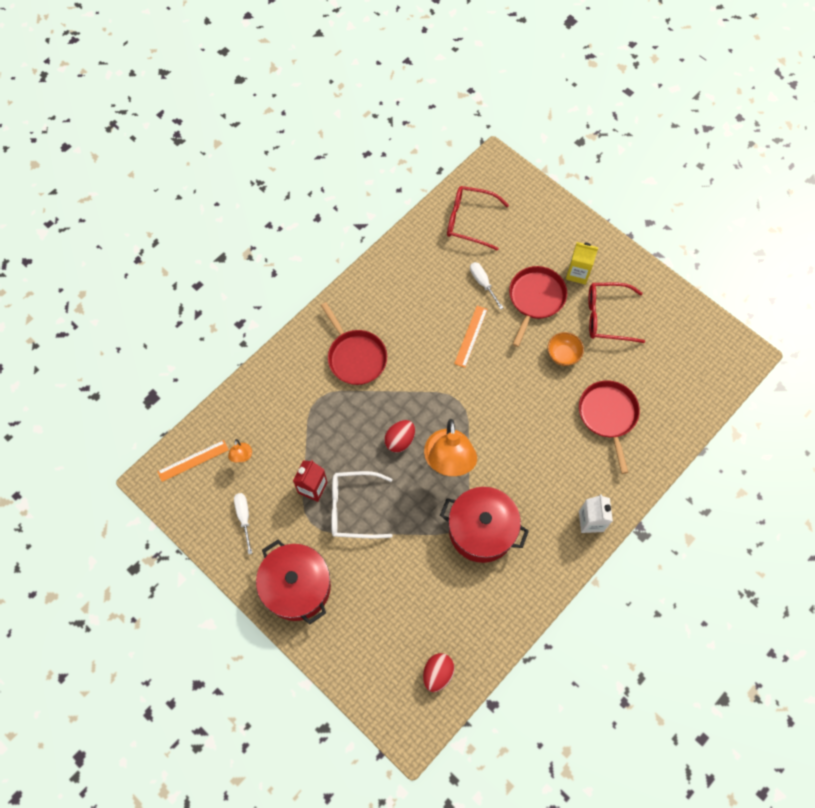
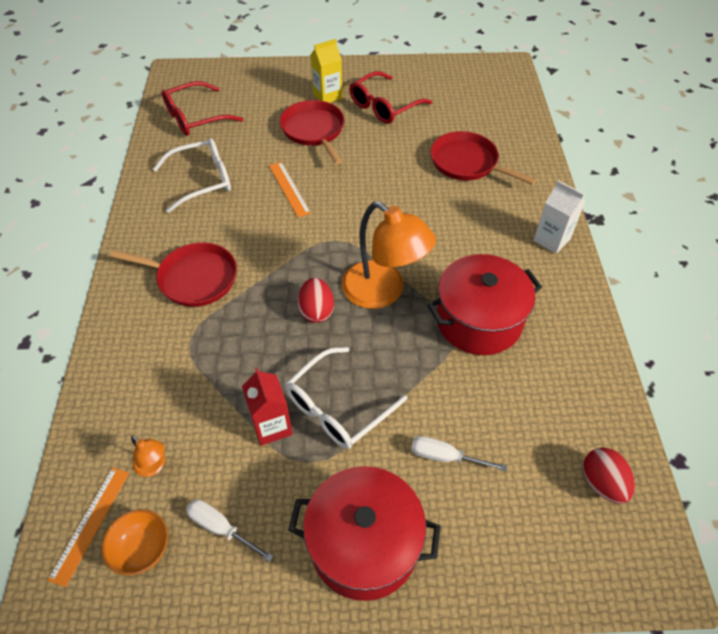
camera: 45 degrees left, 15 degrees down
(424, 283) = (202, 181): none -> white glasses
(483, 283) = (256, 148): white screwdriver -> white screwdriver (445, 457)
(563, 355) = (382, 150): orange bowl -> orange bowl (142, 549)

